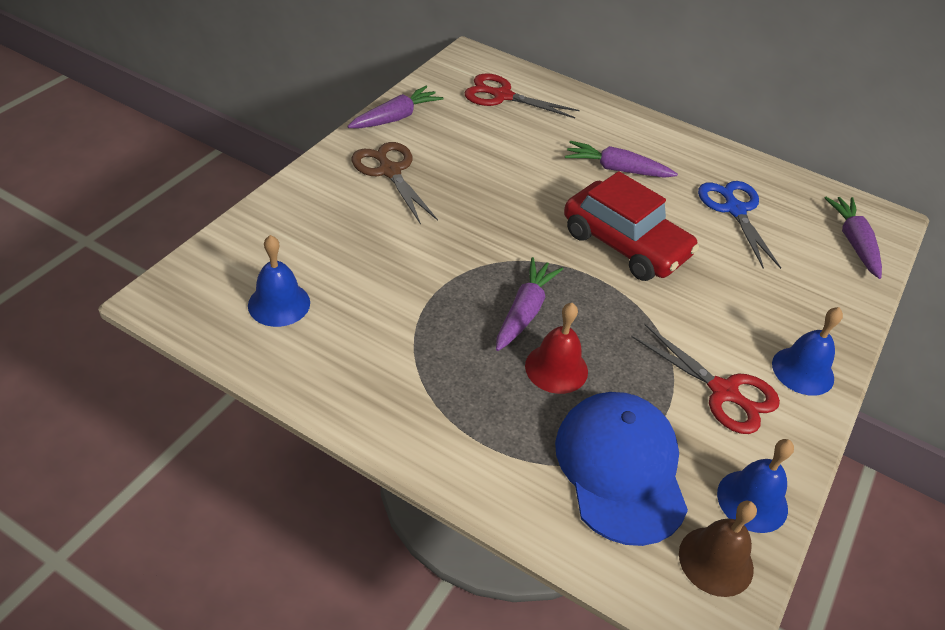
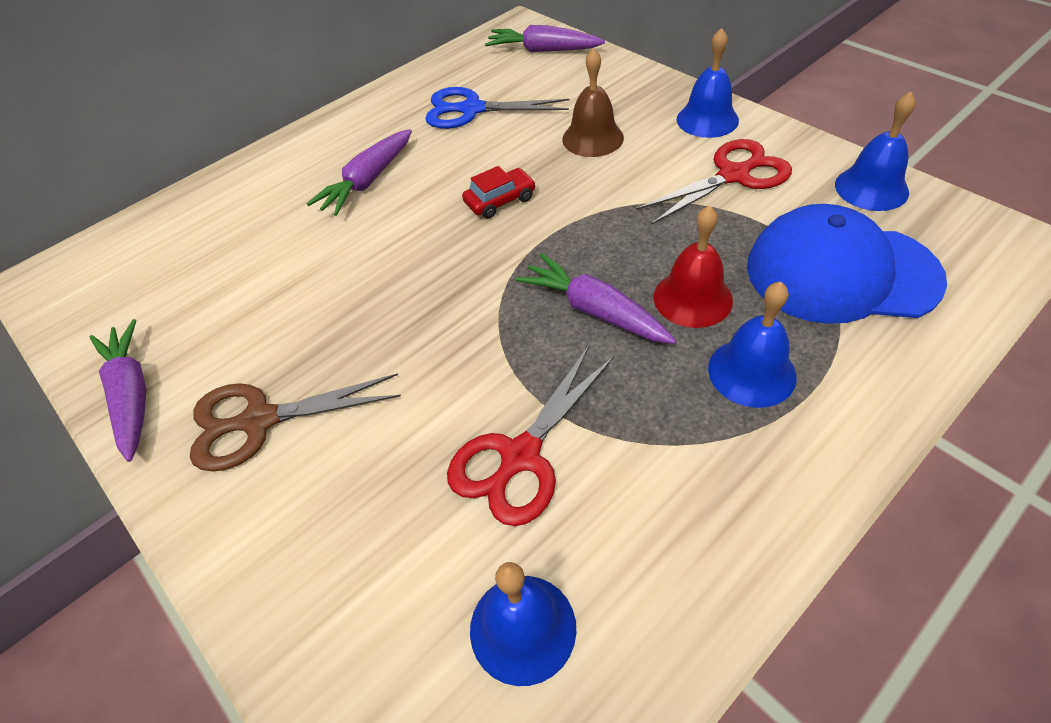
camera: 65 degrees left, 5 degrees up
(490, 405) = (751, 372): none -> blue bell
(502, 96) = (161, 260): red scissors -> red scissors (520, 457)
(625, 244) = (500, 200): red car -> red car, size x0.45
(716, 561) = (948, 228): brown bell -> brown bell (592, 138)

